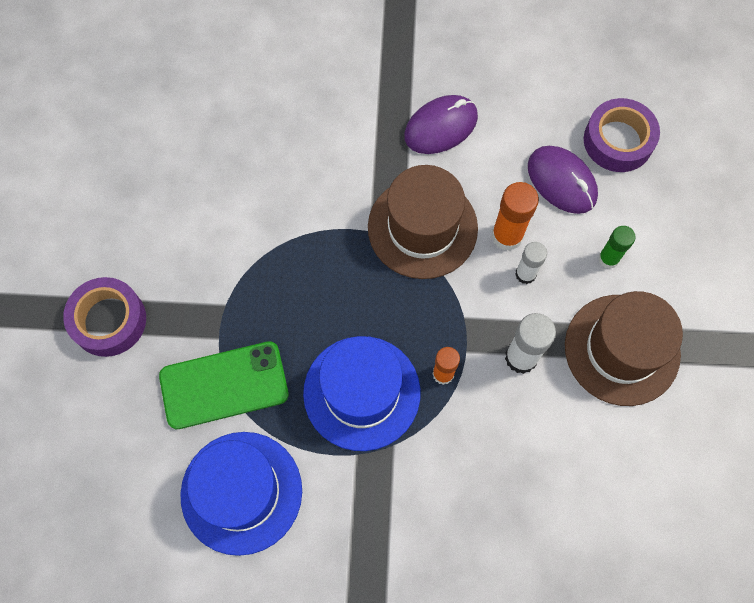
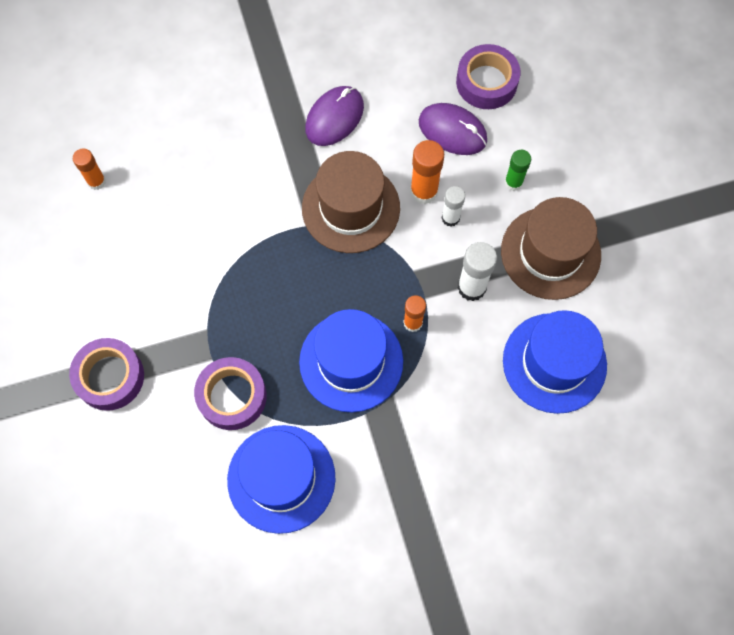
camera: 20 degrees left, 0 degrees up
(173, 114) = (96, 181): none -> orange glue stick
(224, 385) = (232, 396): green phone -> purple tape
(582, 473) = (554, 363): none -> blue hat

